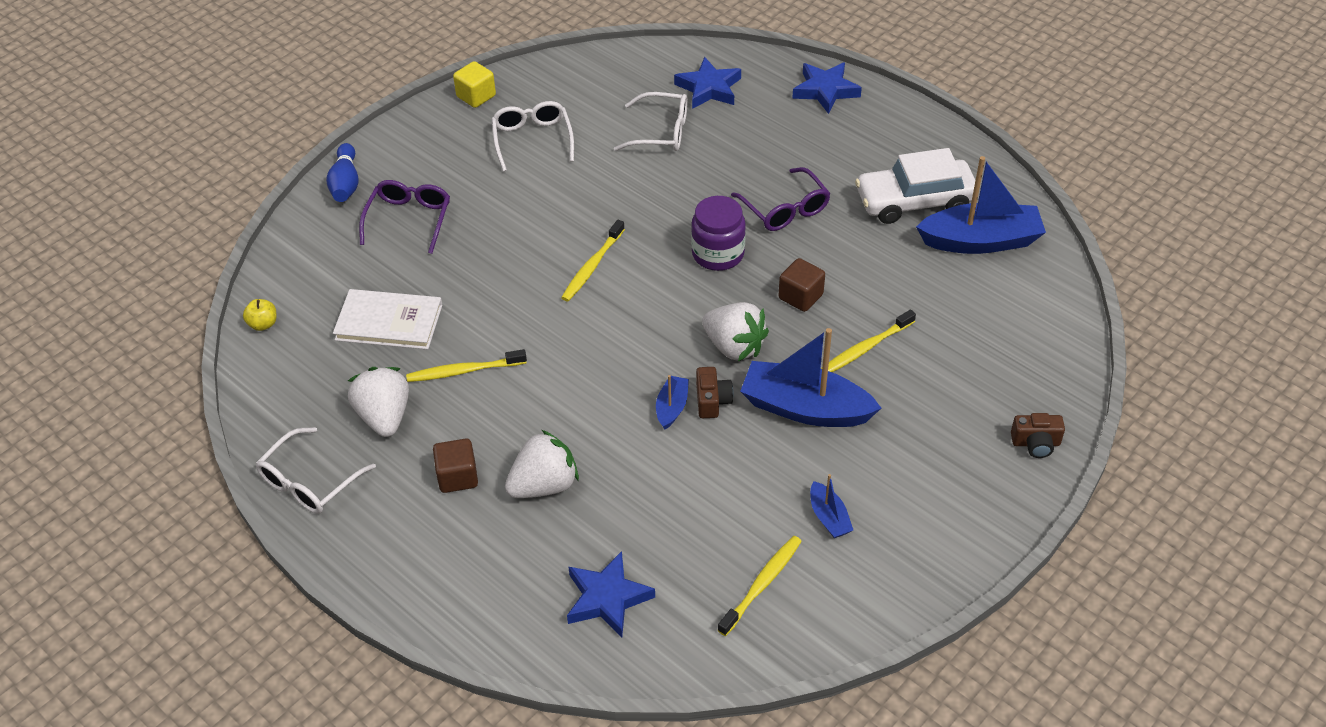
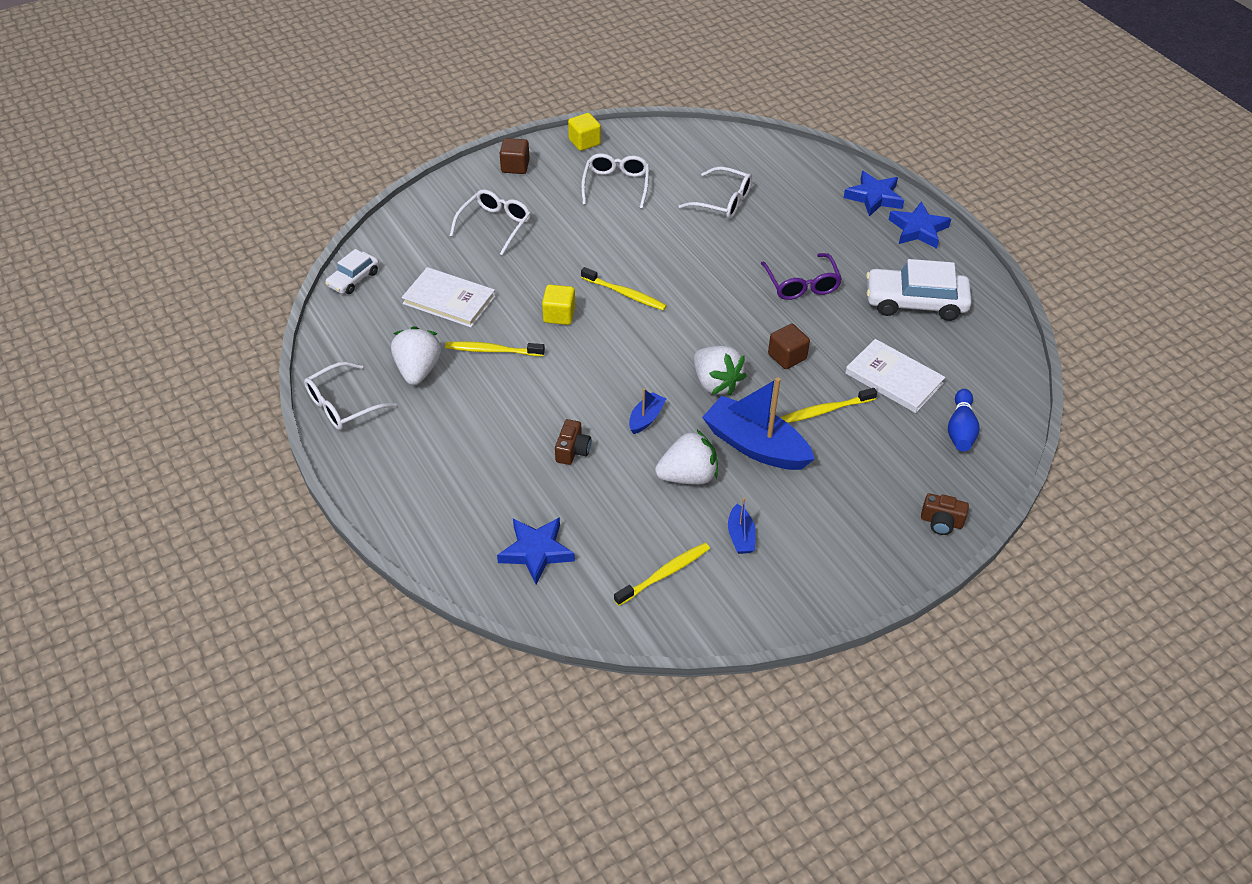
camera: 15 degrees right, 0 degrees up
(263, 324) = (353, 279): yellow apple -> white car
(345, 183) = (457, 187): blue bowling pin -> blue bowling pin (960, 429)
(409, 220) = (495, 225): purple glasses -> white glasses
(457, 477) = (456, 429): brown cube -> brown cube (515, 166)
(526, 310) = (559, 315): none -> yellow cube
(544, 485) = (521, 453): white strawberry -> white strawberry (688, 476)
(592, 266) = (625, 294): yellow toothbrush -> yellow toothbrush turned 105 degrees counterclockwise
(709, 88) = (776, 175): blue star -> blue star (918, 229)
(712, 401) = (681, 421): brown camera -> brown camera (572, 450)
(718, 254) = (731, 307): purple jar -> none
(924, 293) = (894, 378): none -> white book
(980, 241) = (959, 347): blue boat -> none

